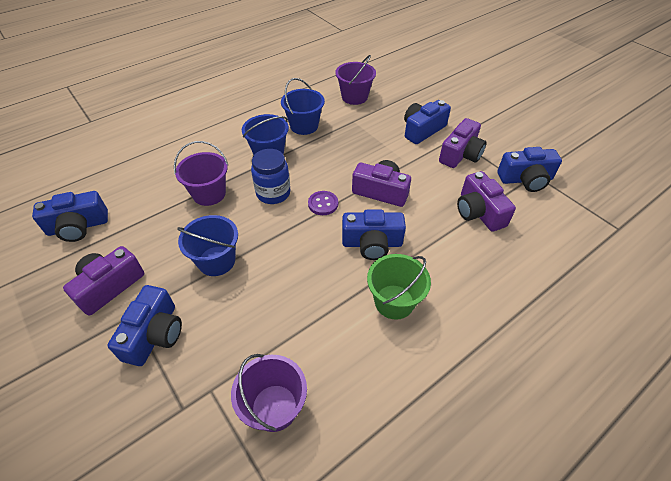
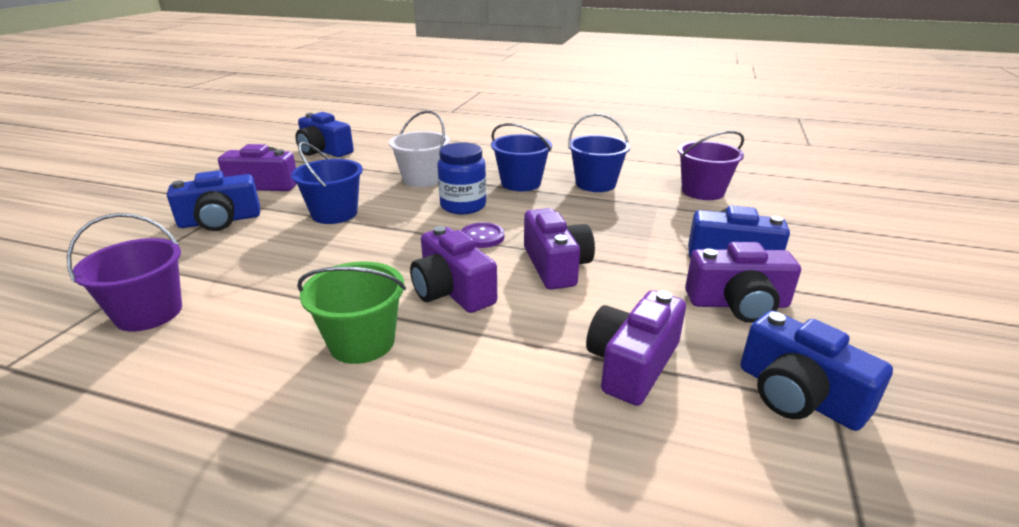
camera: 55 degrees right, 20 degrees down
(209, 194) = (422, 179): purple bucket -> white bucket
(372, 243) = (452, 291): blue camera -> purple camera

